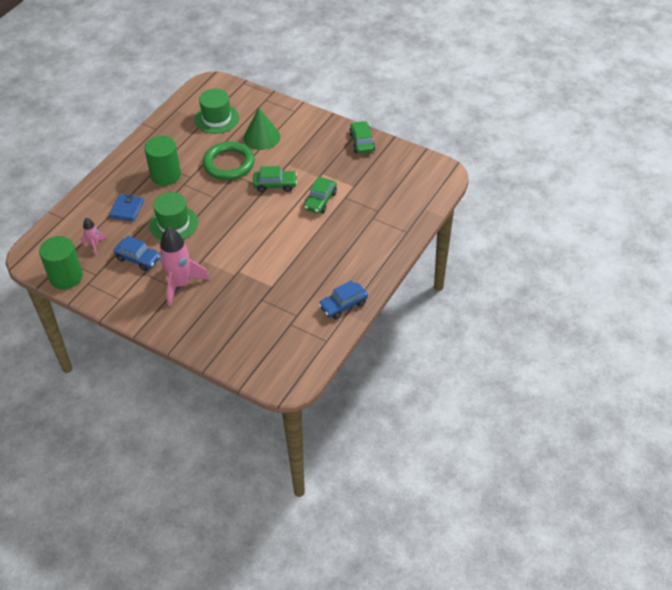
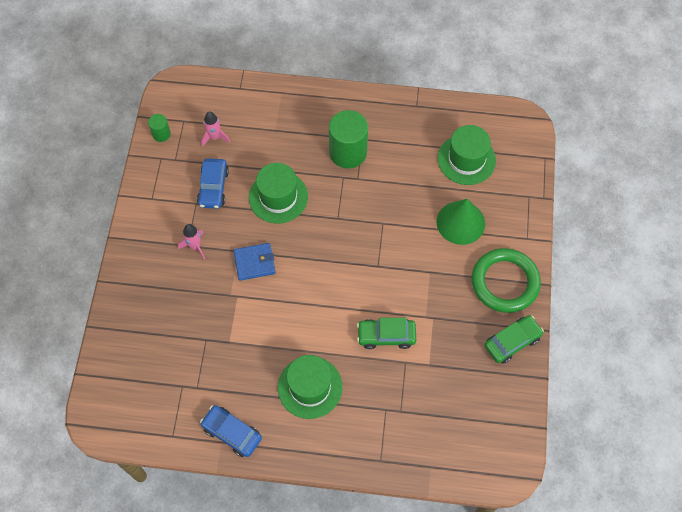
camera: 65 degrees right, 15 degrees up
(66, 277) = (161, 134): green cylinder -> green cylinder, size x0.49
(127, 209) = (279, 141): blue wallet -> blue wallet (254, 263)
(180, 284) = (195, 246): pink rocket -> pink rocket, size x0.50
(229, 164) = (398, 208): green ring -> green ring (505, 282)
(275, 185) = (388, 274): green car -> none
(333, 252) = (310, 387): none -> green hat

